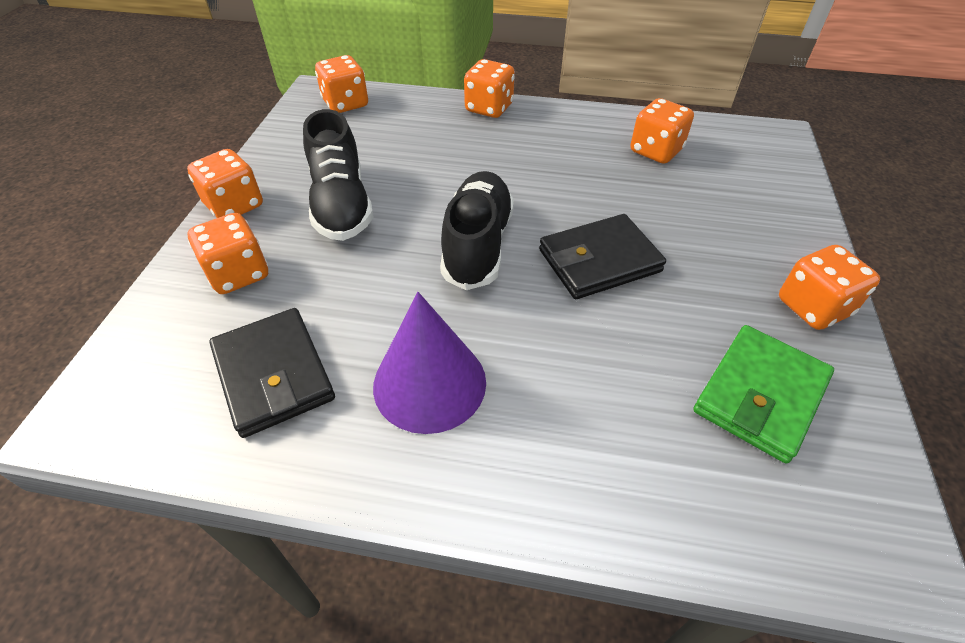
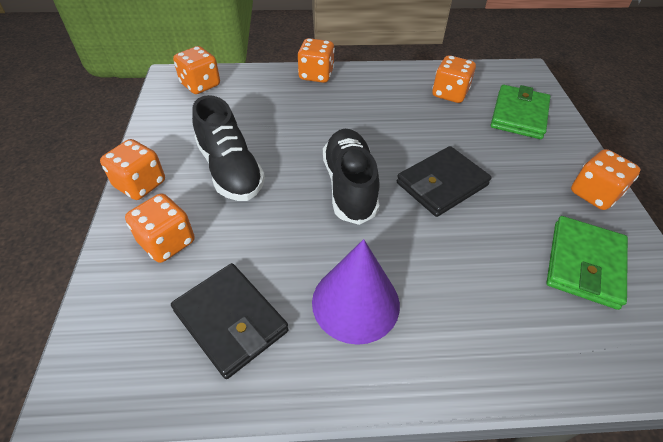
camera: 15 degrees left, 0 degrees up
(743, 190) = (519, 115): none -> green wallet

